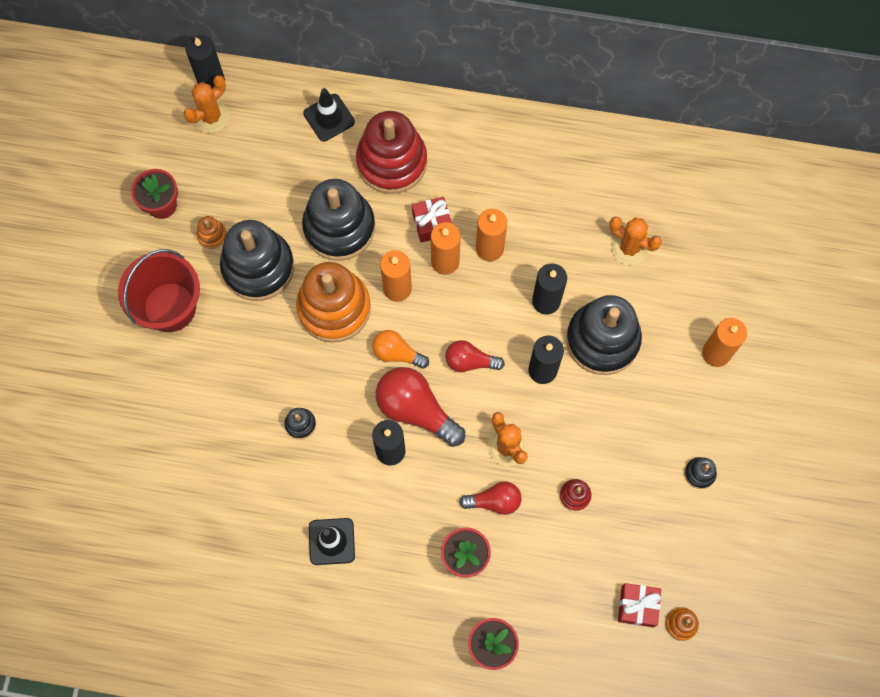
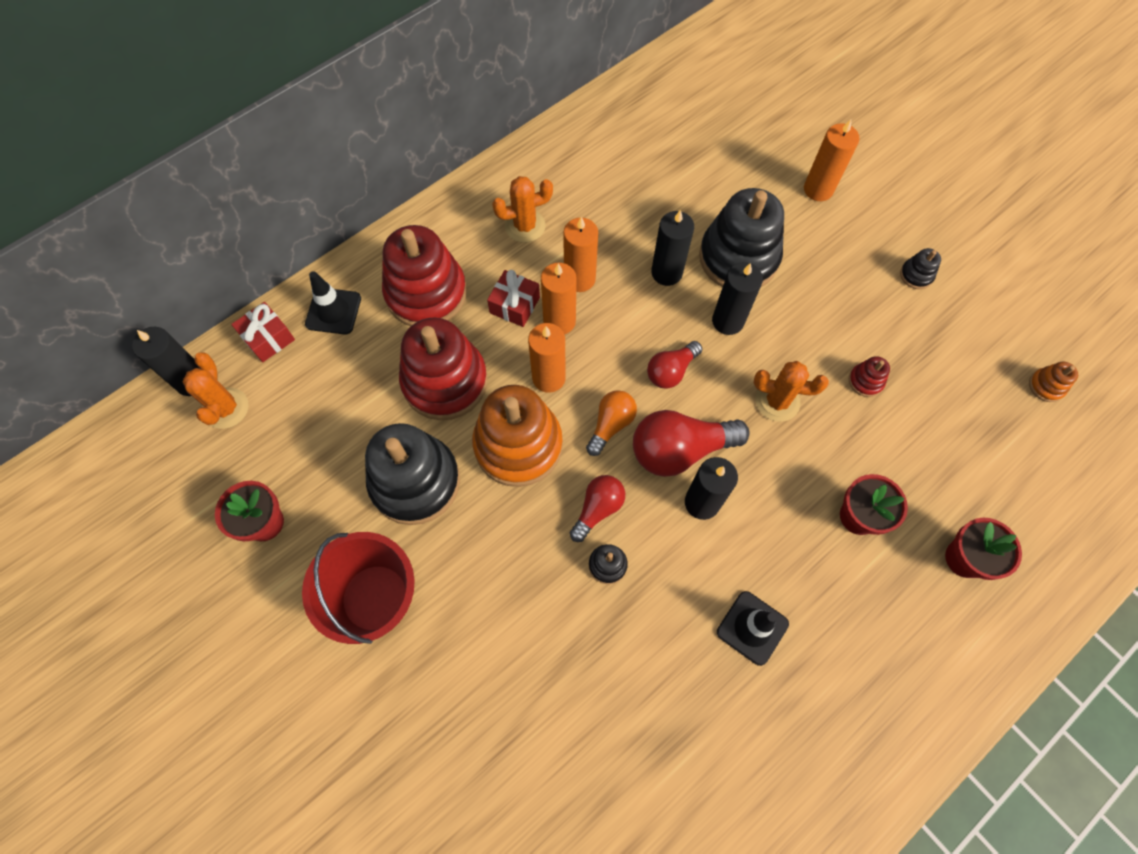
camera: 50 degrees left, 5 degrees down
(212, 235) = (342, 499): orange stacking toy -> none
(339, 227) = (445, 381): black stacking toy -> red stacking toy
(397, 353) = (611, 425): orange light bulb -> orange light bulb turned 150 degrees clockwise
(494, 501) = (821, 450): red light bulb -> red light bulb (598, 509)
(629, 248) = (673, 181): orange cactus -> orange cactus (525, 226)
(637, 606) = (1006, 408): red gift -> red gift (268, 338)

